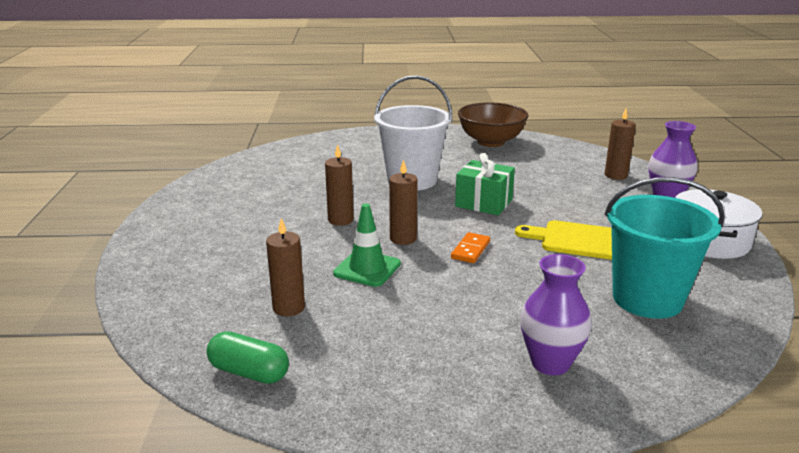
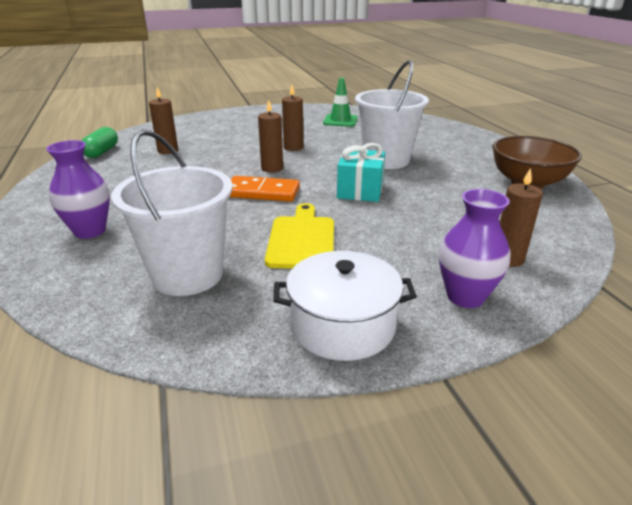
camera: 75 degrees right, 5 degrees up
(367, 269) = (221, 163): green traffic cone -> green traffic cone (340, 121)
(470, 250) = (262, 192): orange domino -> orange domino, size x1.61
(483, 203) = (360, 190): green gift -> turquoise gift
(647, 299) = (187, 275): turquoise bucket -> white bucket

